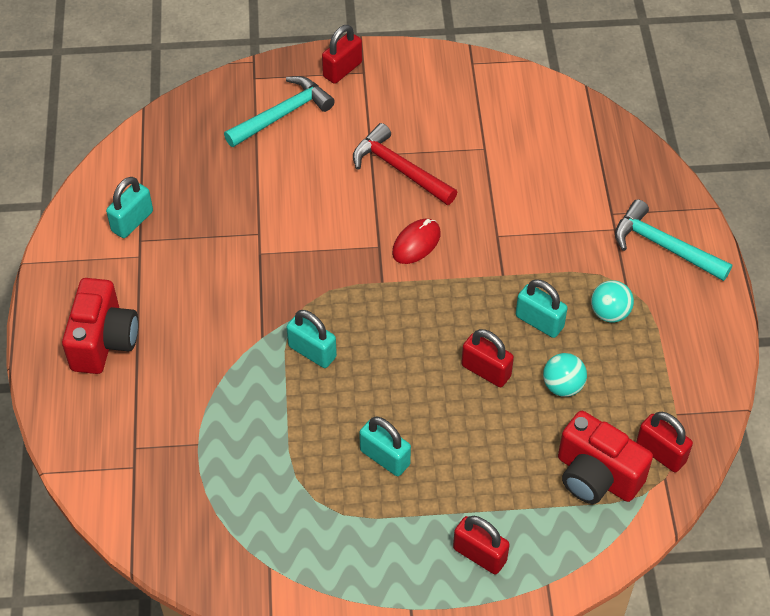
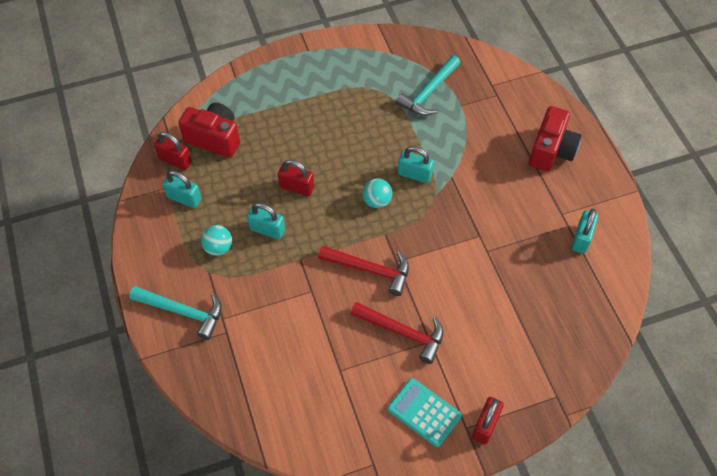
camera: 165 degrees right, 5 degrees up
(104, 341) = (551, 151): red camera -> red camera turned 150 degrees counterclockwise
(282, 114) = (516, 363): turquoise hammer -> turquoise hammer (429, 92)
(385, 457) = (346, 121): turquoise padlock -> turquoise padlock (184, 198)
(403, 93) = (424, 412): none -> turquoise calculator
(416, 243) = (370, 270): red mouse -> red hammer
(479, 554) = (276, 83): red padlock -> none
(562, 386) = (244, 189): turquoise ball -> turquoise ball (377, 201)

